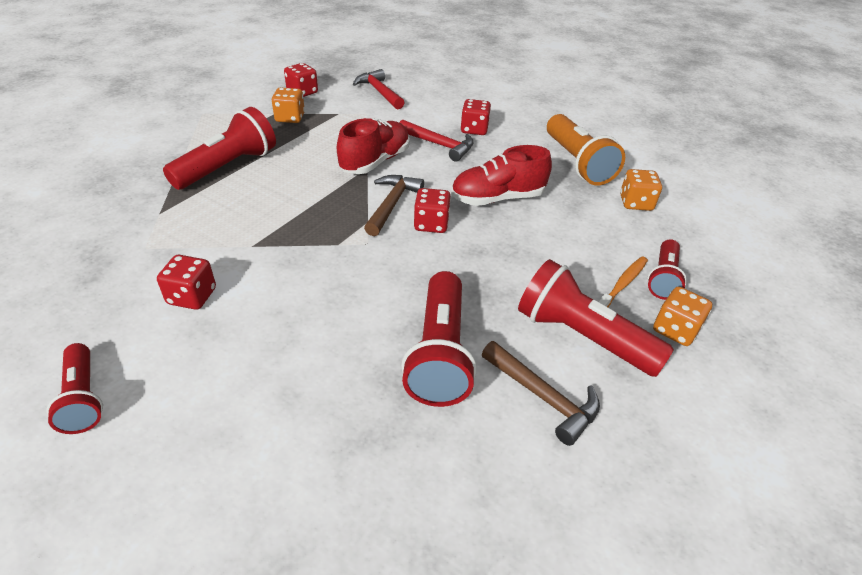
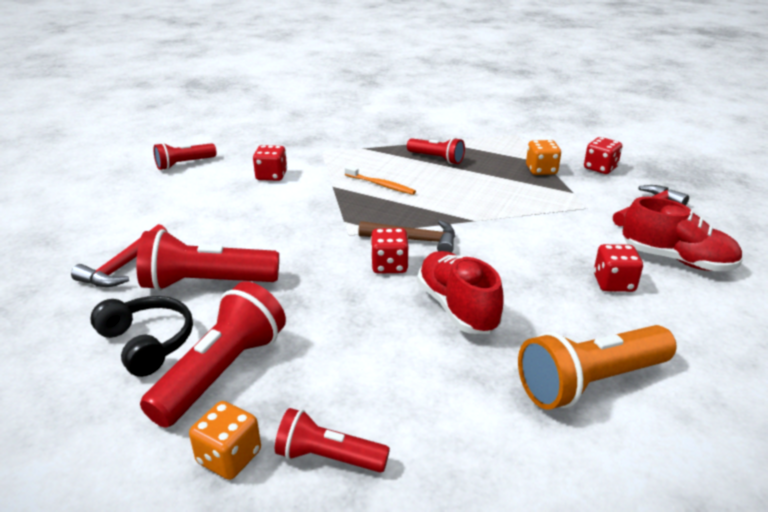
camera: 85 degrees right, 10 degrees down
(228, 167) = (436, 159): red flashlight -> red flashlight, size x0.60
(375, 161) = (489, 223): red shoe -> red shoe (676, 260)
(439, 145) = (553, 259): red hammer -> red hammer (123, 266)
(543, 397) = (147, 343): brown hammer -> black headphones
(622, 284) = (310, 412): orange toothbrush -> orange toothbrush (380, 185)
(635, 203) = (508, 445): orange dice -> none

